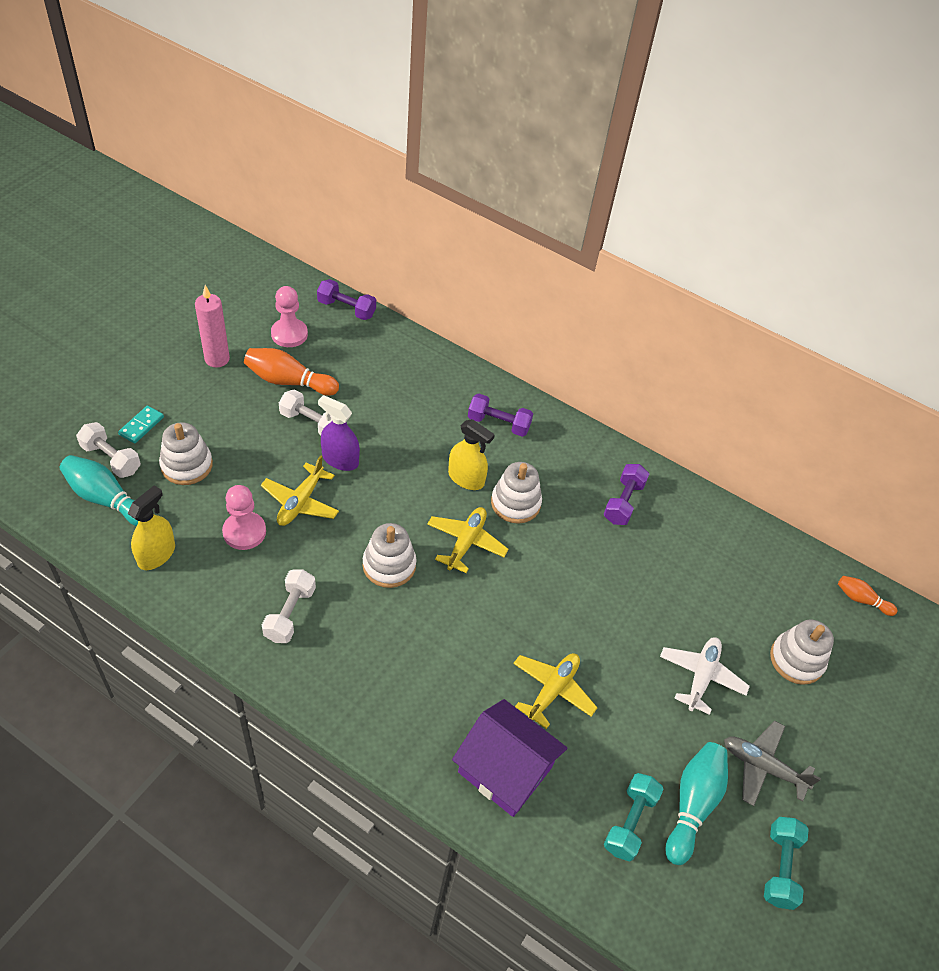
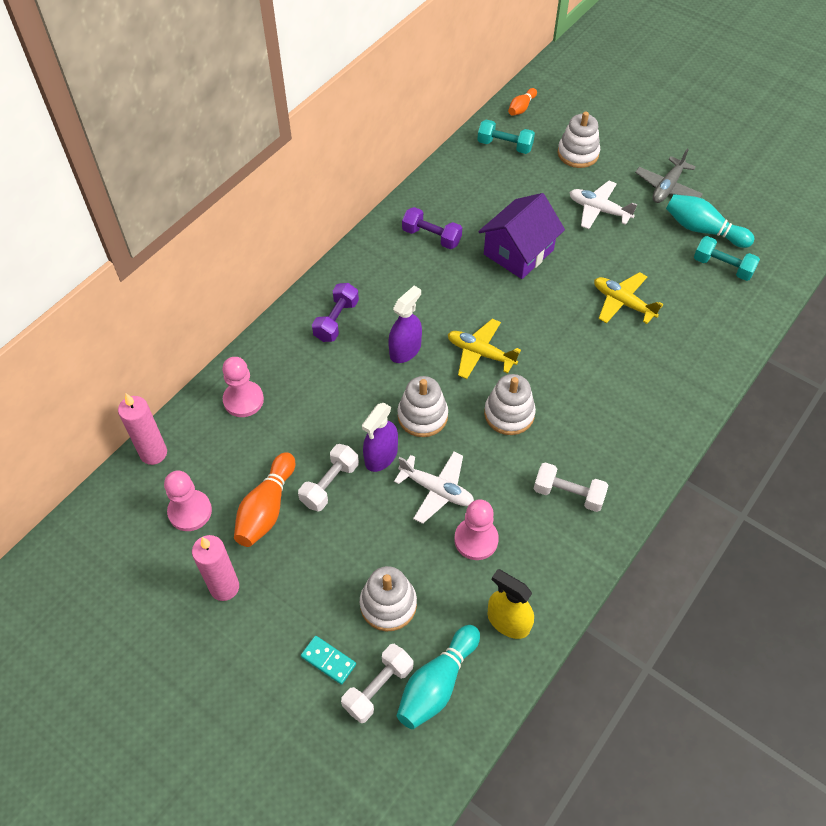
camera: 80 degrees left, 5 degrees up
(300, 502) = (436, 490): yellow plane -> white plane
(346, 309) = (153, 453): purple dumbbell -> pink candle
(401, 361) = (243, 400): none -> pink pawn
(466, 478) = (405, 350): yellow spray bottle -> purple spray bottle
(505, 770) = (695, 338): purple house -> purple house (518, 252)
(515, 503) = (434, 314): white stacking toy -> white stacking toy (422, 416)
(780, 867) = (739, 191): turquoise dumbbell -> turquoise dumbbell (505, 145)

